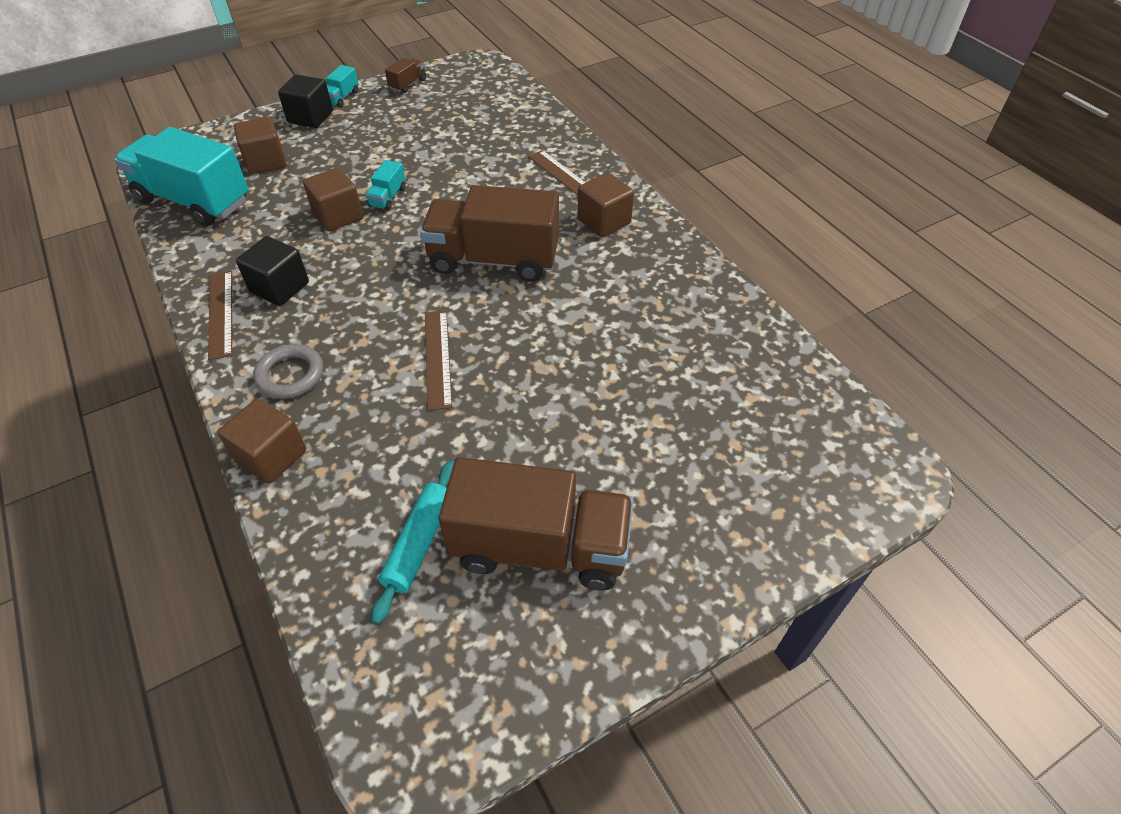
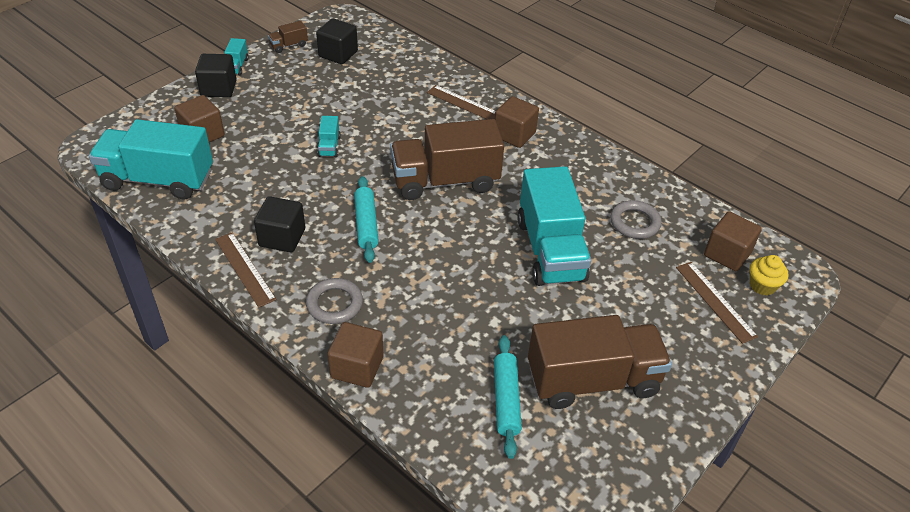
camera: 20 degrees left, 5 degrees down
(338, 216) = (296, 169): brown cube -> brown cube (727, 254)
(377, 291) = (366, 224): none -> turquoise rolling pin
(408, 84) = (289, 45): brown truck -> brown truck turned 135 degrees counterclockwise
(437, 358) = (444, 266): brown ruler -> brown ruler (715, 301)
(454, 101) = (338, 54): none -> black cube
(574, 367) = (550, 250): none -> turquoise truck
(699, 356) = (634, 222): none -> grey ring
(835, 477) = (762, 285): none -> yellow cupcake

